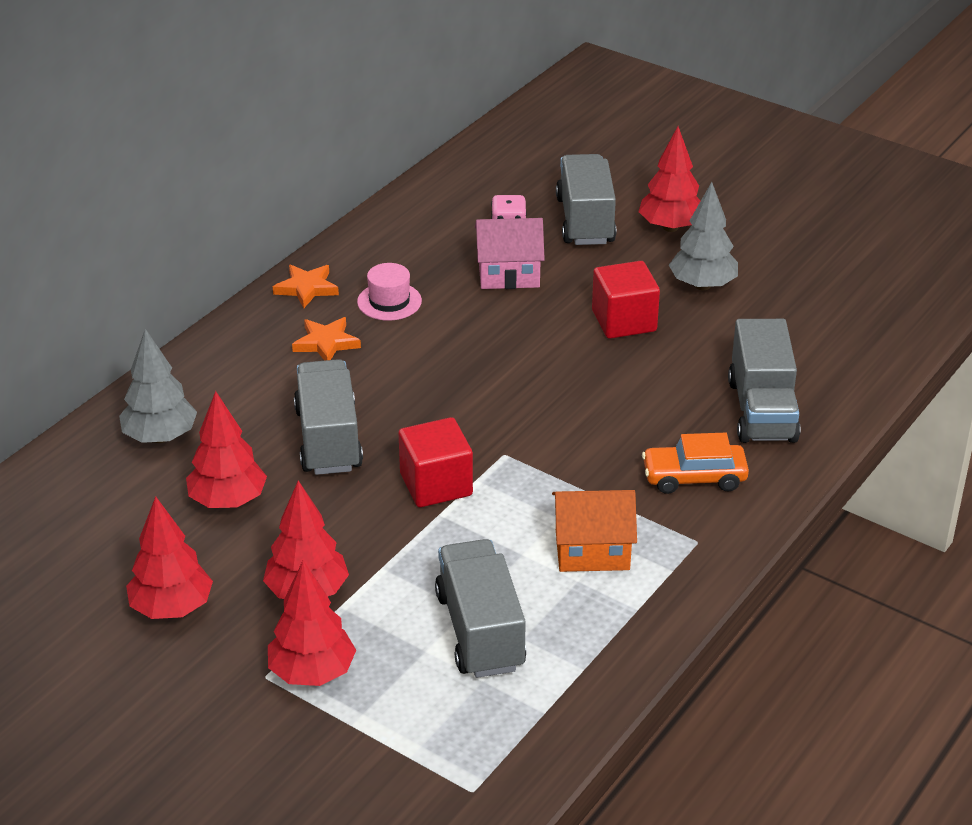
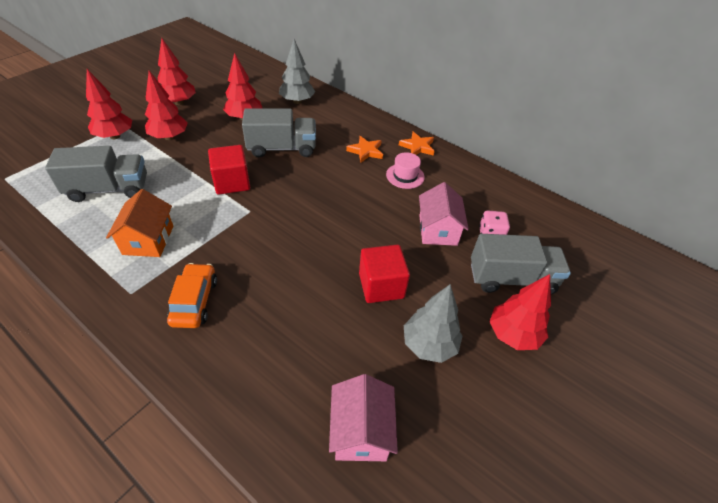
camera: 90 degrees right, 10 degrees up
(761, 410) = (257, 358): grey truck -> none
(821, 330) = (361, 431): none -> pink house

